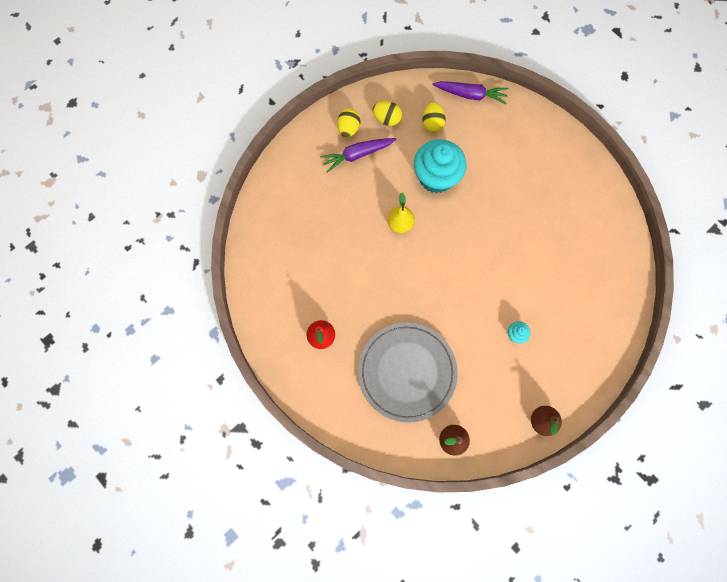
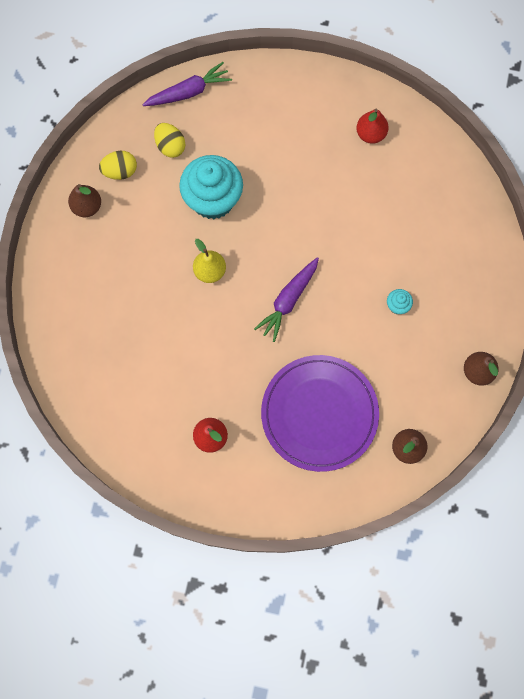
camera: 35 degrees left, 0 degrees up
(348, 129) = (87, 207): yellow egg -> brown pear
(357, 155) = (116, 229): purple carrot -> purple carrot (288, 301)
(407, 372) = (319, 413): grey plate -> purple plate
(580, 202) = (370, 134): none -> red pear

